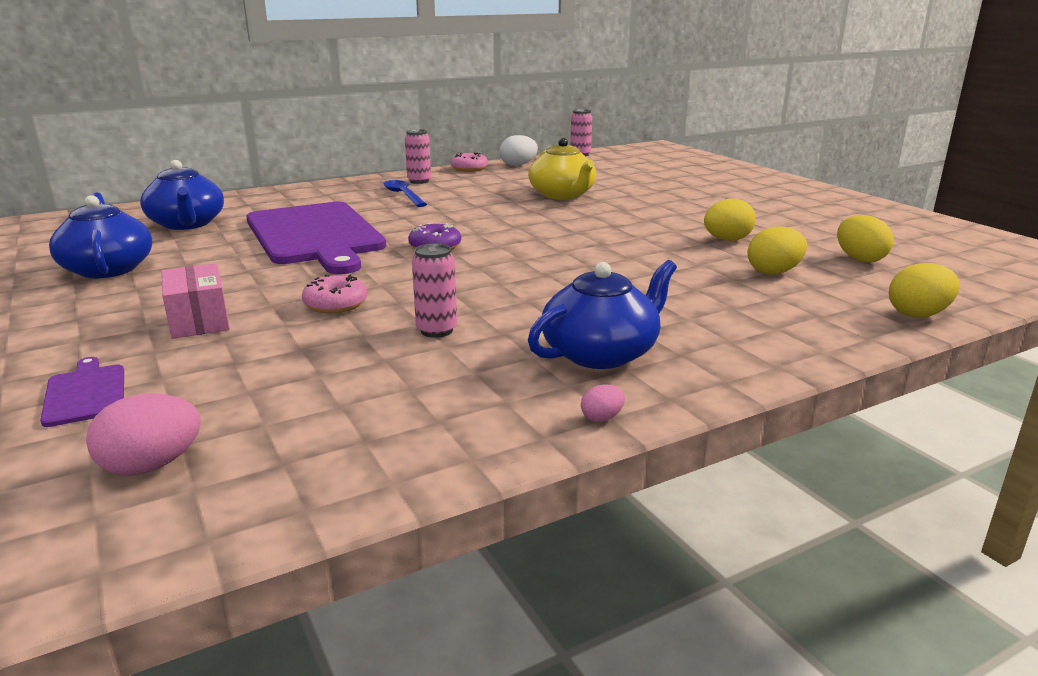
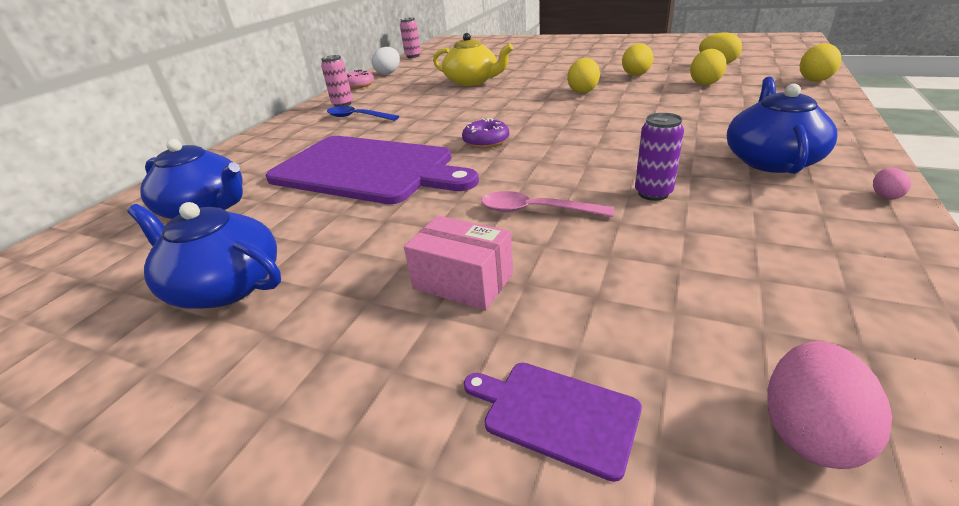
camera: 35 degrees left, 10 degrees up
(336, 304) = (535, 210): pink donut -> pink spoon
(436, 330) = (653, 193): pink can -> purple can
(629, 236) = (583, 91): none -> yellow egg

